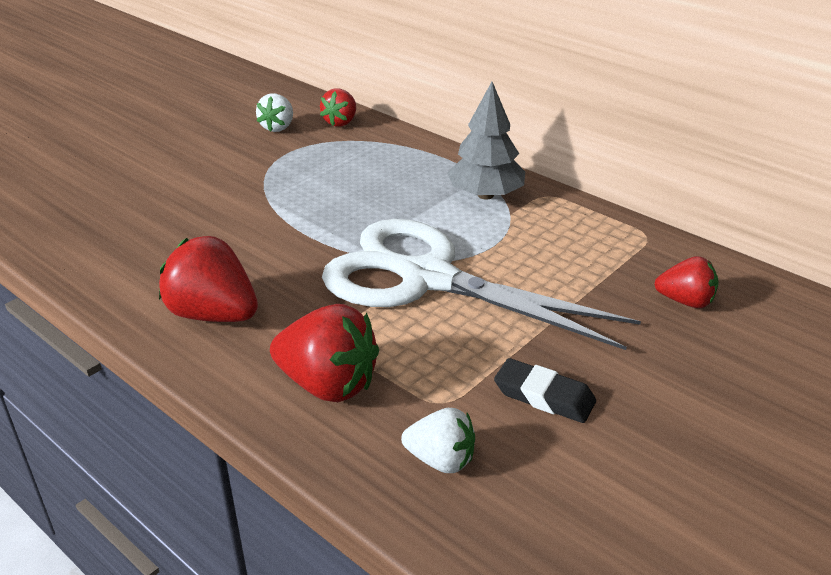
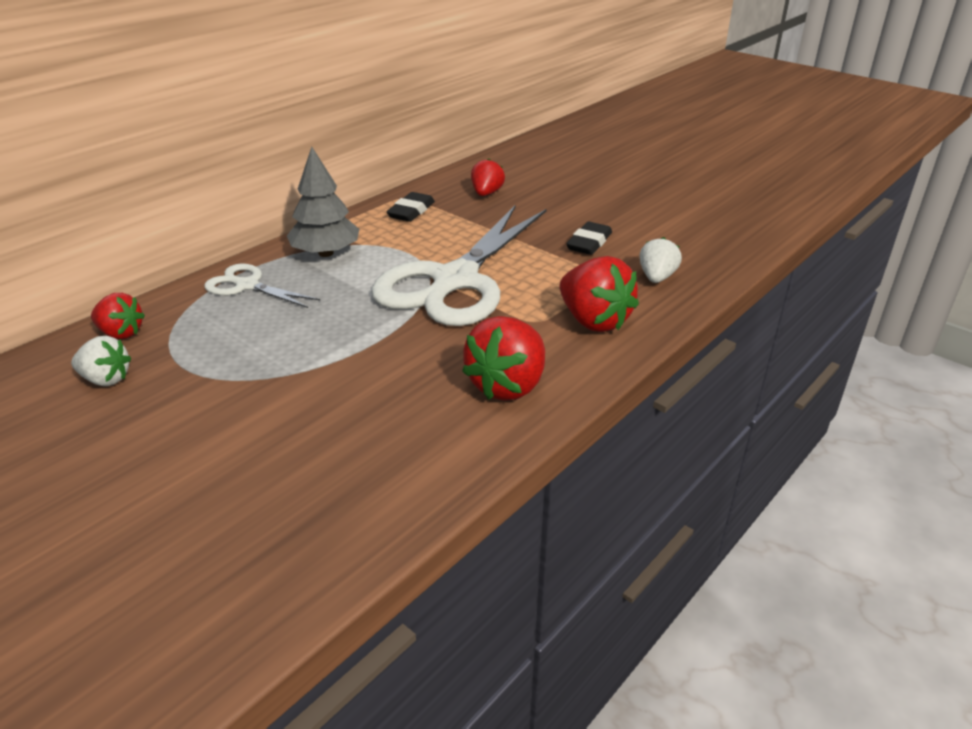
camera: 90 degrees left, 0 degrees up
(328, 384) = (593, 321): red strawberry -> red strawberry turned 120 degrees clockwise
(416, 162) = (247, 286): none -> white scissors
(605, 242) = (411, 211): none -> black eraser

